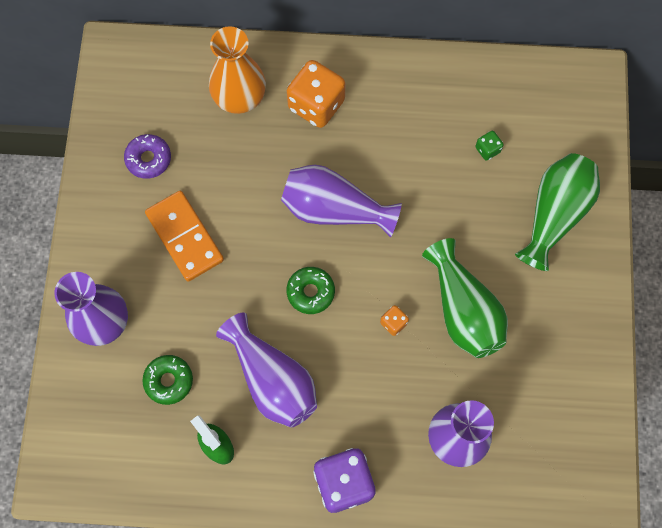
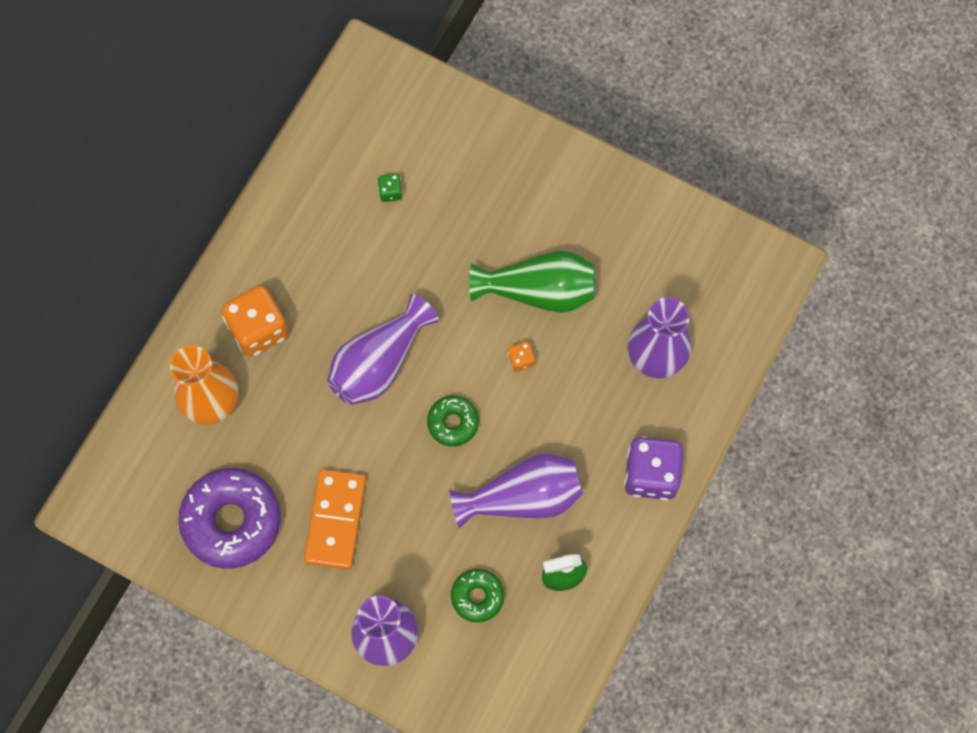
camera: 65 degrees left, 0 degrees up
(148, 159) = (232, 521): purple donut -> purple donut, size x1.91
(184, 237) = (336, 520): orange domino -> orange domino turned 75 degrees counterclockwise
(554, 214) = (486, 164): green vase -> none

